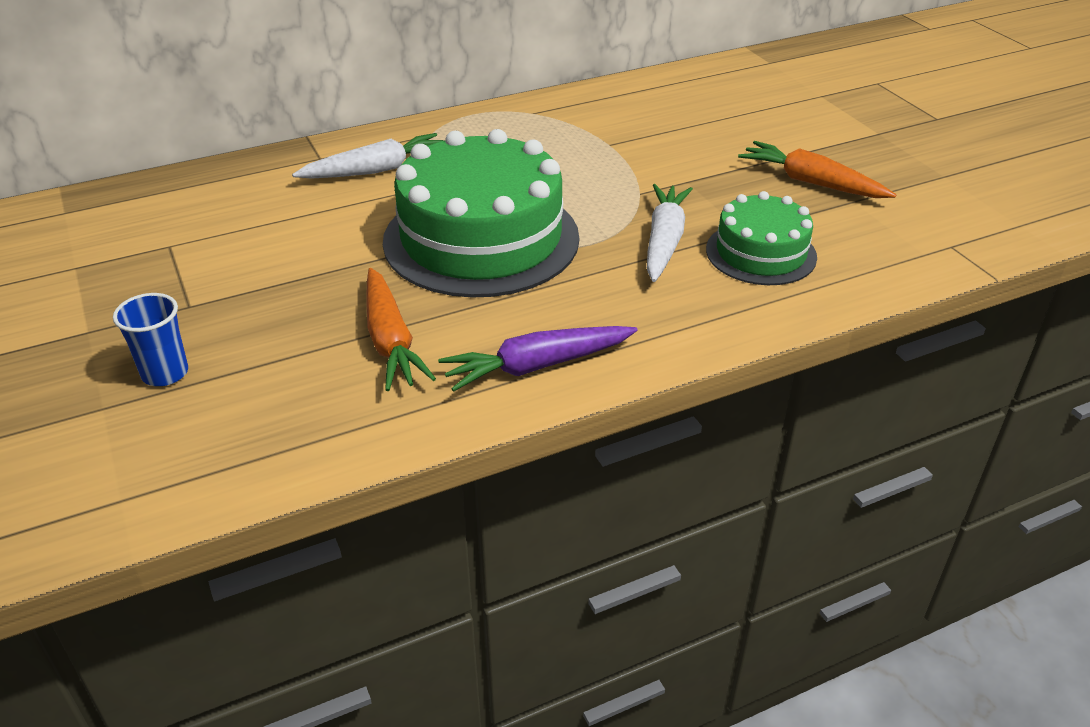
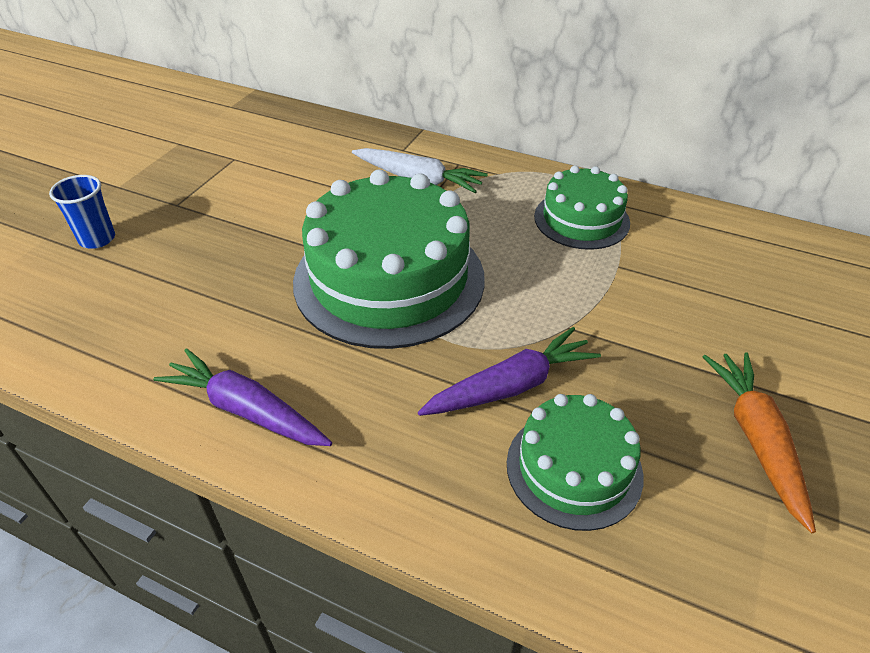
camera: 50 degrees right, 5 degrees up
(391, 341) = (212, 312): orange carrot -> none
(540, 131) = (581, 219): none -> green cake
(664, 241) = (511, 386): white carrot -> purple carrot

